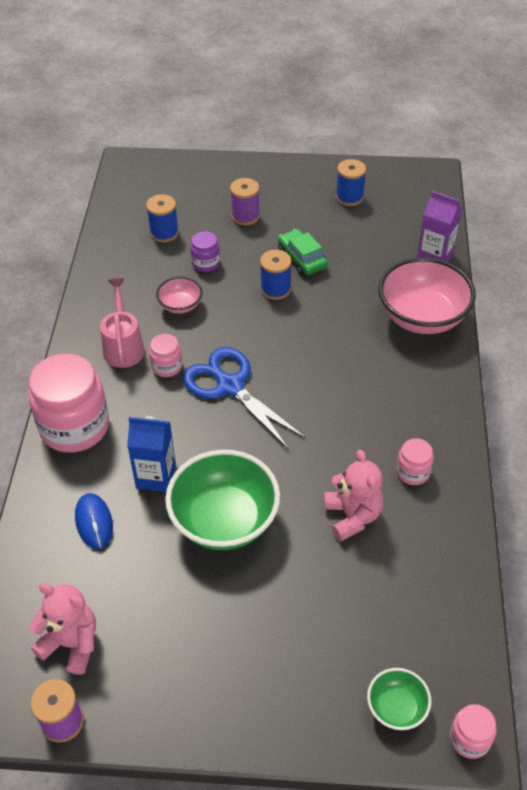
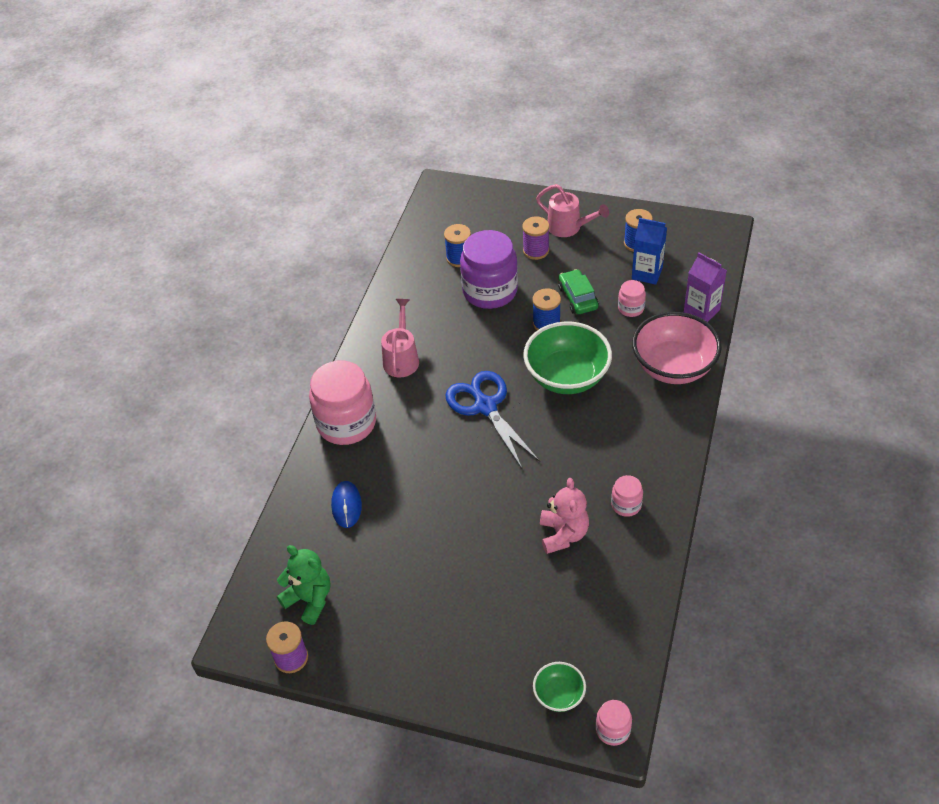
camera: 15 degrees right, 0 degrees up
(71, 643) = (309, 599): pink teddy bear -> green teddy bear
(156, 476) = (405, 475): blue carton -> blue carton (647, 273)
(167, 366) = (435, 381): pink jar -> pink jar (631, 308)
(180, 305) = (459, 328): pink bowl -> none
(206, 263) = (490, 291): purple jar -> purple jar, size x2.14
(224, 520) = (454, 521): green bowl -> green bowl (567, 377)
(274, 189) = (568, 228): none -> pink watering can

